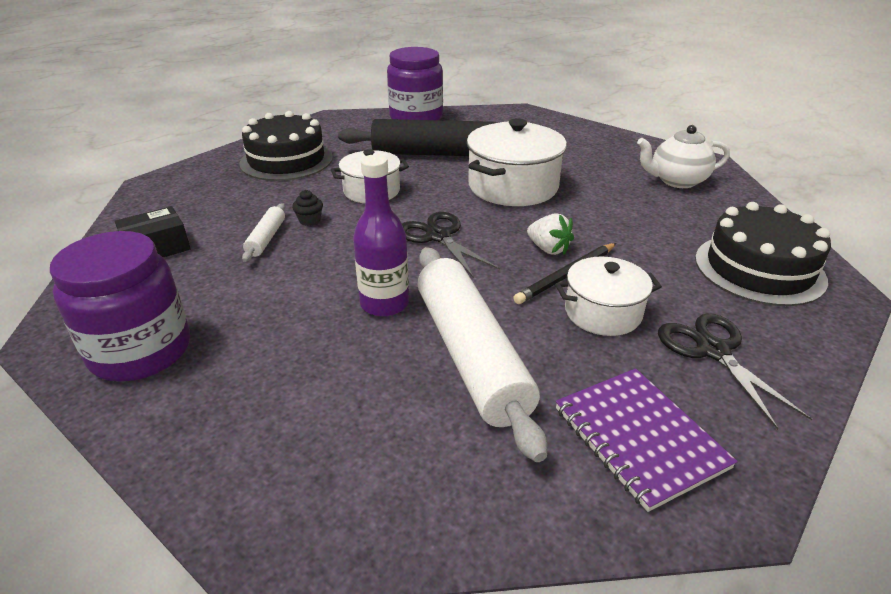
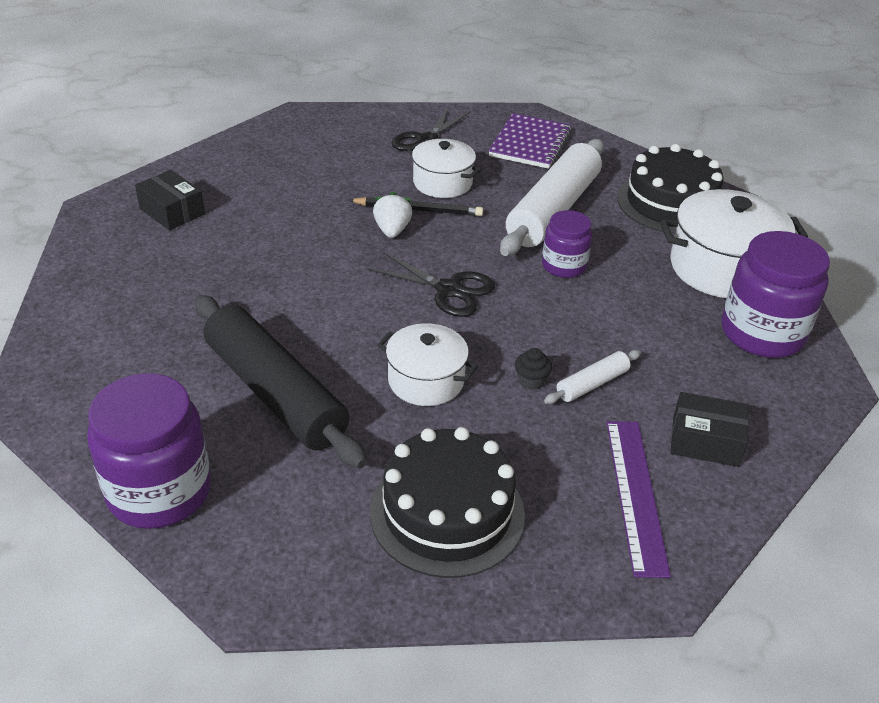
camera: 135 degrees left, 5 degrees up
(189, 206) = (636, 494): none -> purple ruler
(384, 304) = (564, 265): purple bottle -> purple jar
(438, 236) = (448, 290): black scissors -> black scissors turned 75 degrees counterclockwise
(513, 186) = (298, 295): white pot -> white pot (722, 268)
(676, 181) = (172, 211): white teapot -> black box
(759, 269) = (303, 145): black cake -> black cake (670, 203)

